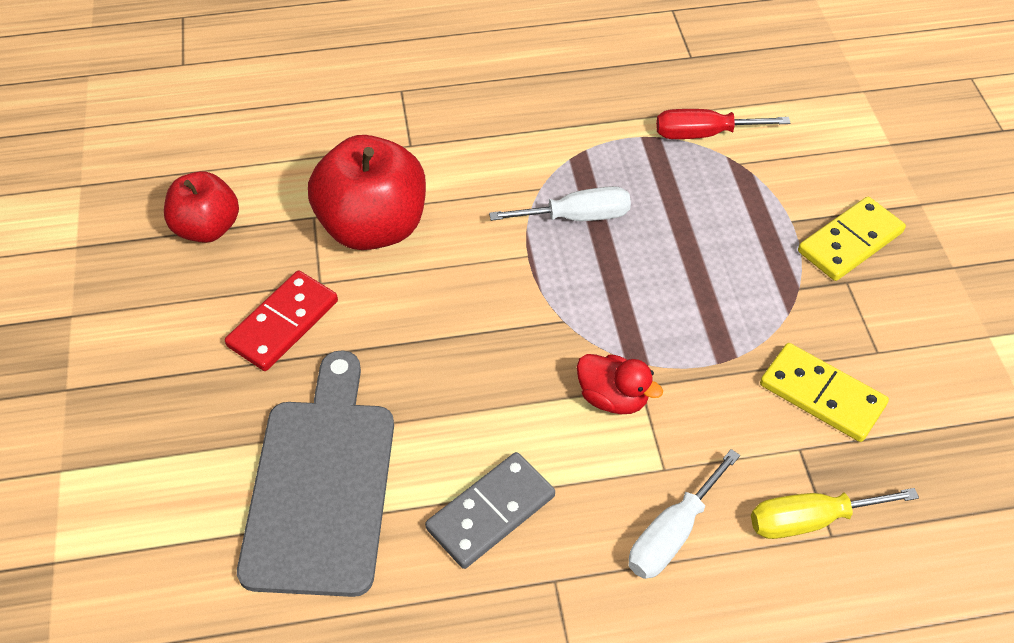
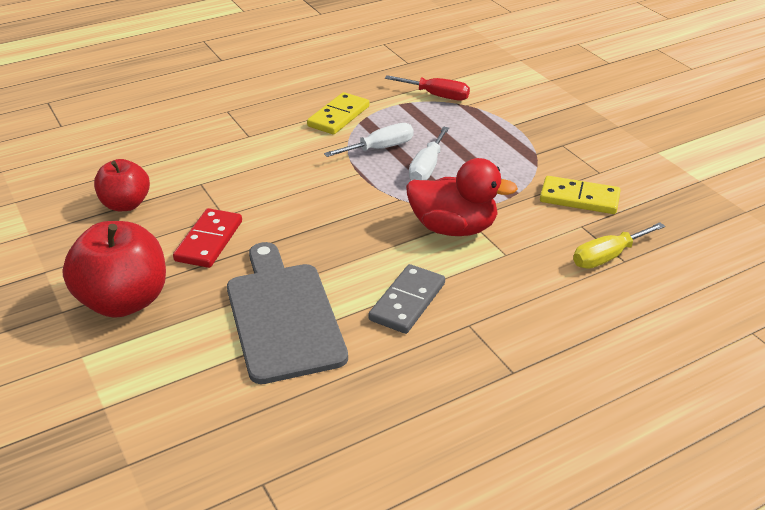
camera: 20 degrees left, 15 degrees down
(373, 227) = (246, 180): red apple -> red apple (124, 301)
(613, 398) = (453, 228): red duck -> red duck, size x1.71
(672, 534) = (529, 283): white screwdriver -> white screwdriver (427, 167)
(703, 134) = (437, 96): red screwdriver -> red screwdriver turned 135 degrees counterclockwise
(850, 242) = (553, 127): yellow domino -> yellow domino (339, 116)

